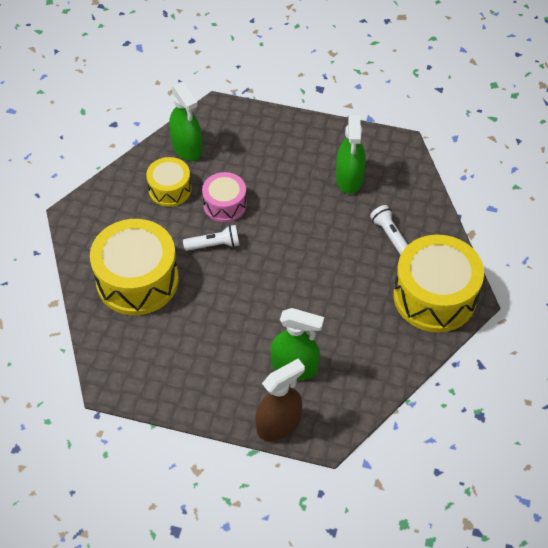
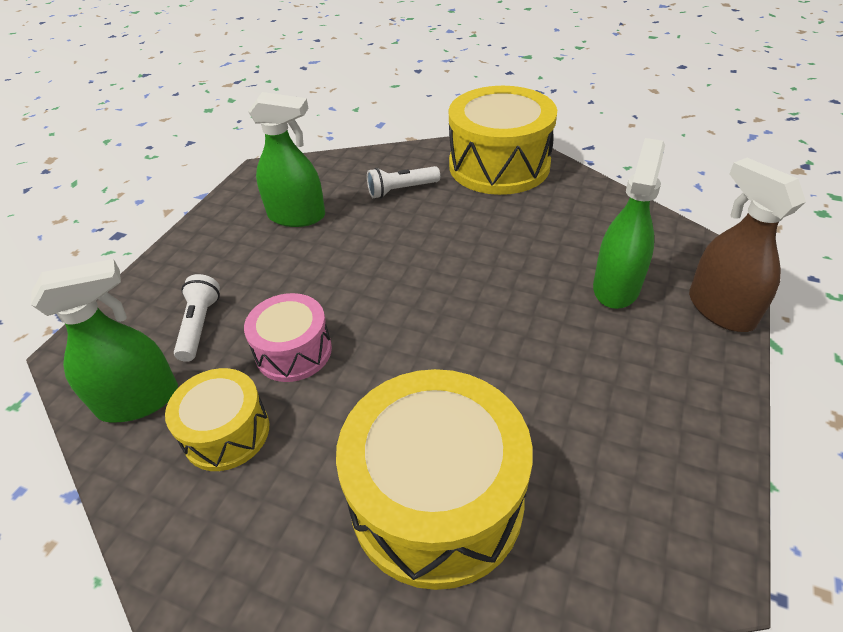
camera: 80 degrees left, 10 degrees down
(214, 245) = (375, 370): white flashlight -> white flashlight (199, 326)

